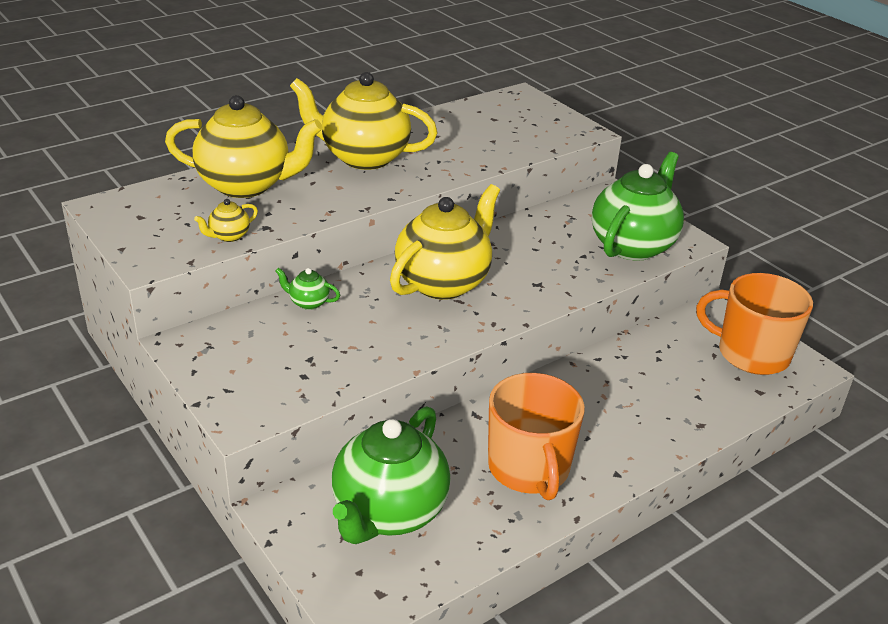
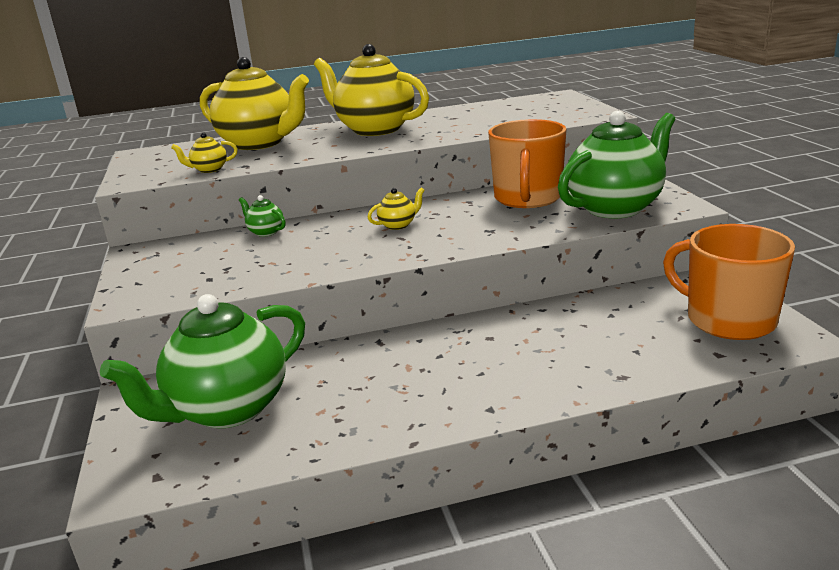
camera: 25 degrees right, 10 degrees down
(443, 283) = (398, 225): yellow teapot -> yellow teapot, size x0.41
(529, 468) = (397, 392): orange mug -> orange mug (527, 198)

